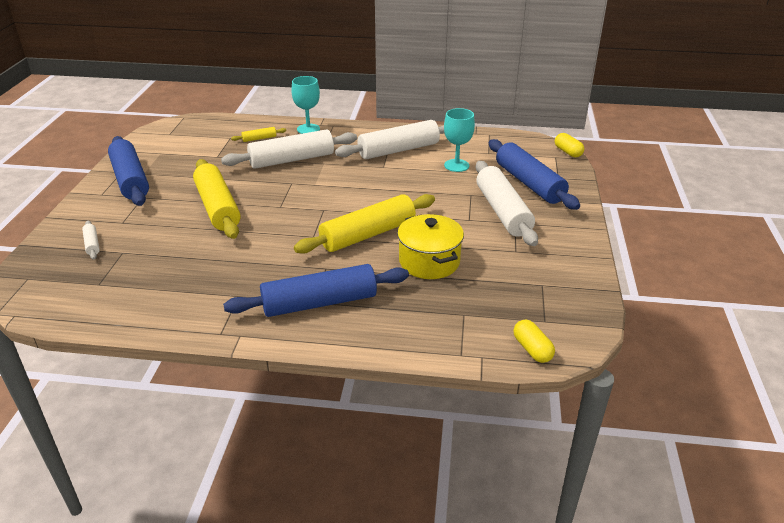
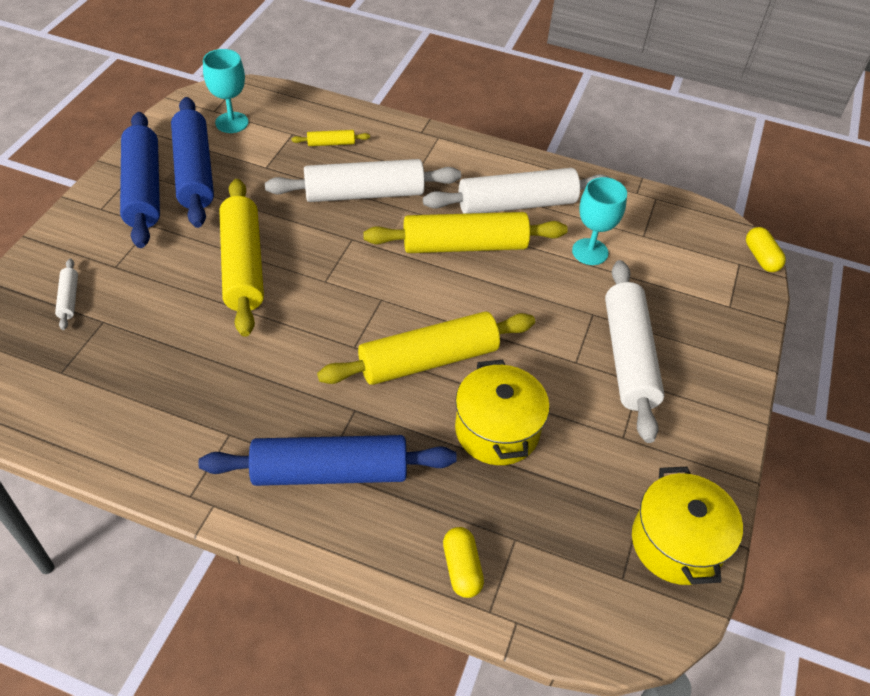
camera: 10 degrees right, 15 degrees up
(308, 129) = (402, 137): turquoise goblet -> turquoise goblet (232, 122)
(371, 175) = (464, 246): none -> yellow rolling pin
(529, 183) = (683, 309): blue rolling pin -> blue rolling pin (194, 172)
(532, 349) = (589, 626): yellow capsule -> yellow capsule (462, 568)
(572, 297) = (676, 543): none -> yellow pot

